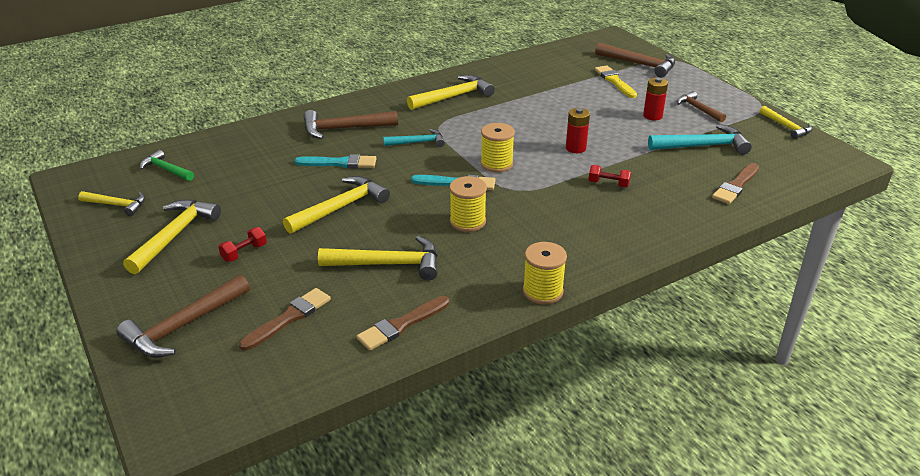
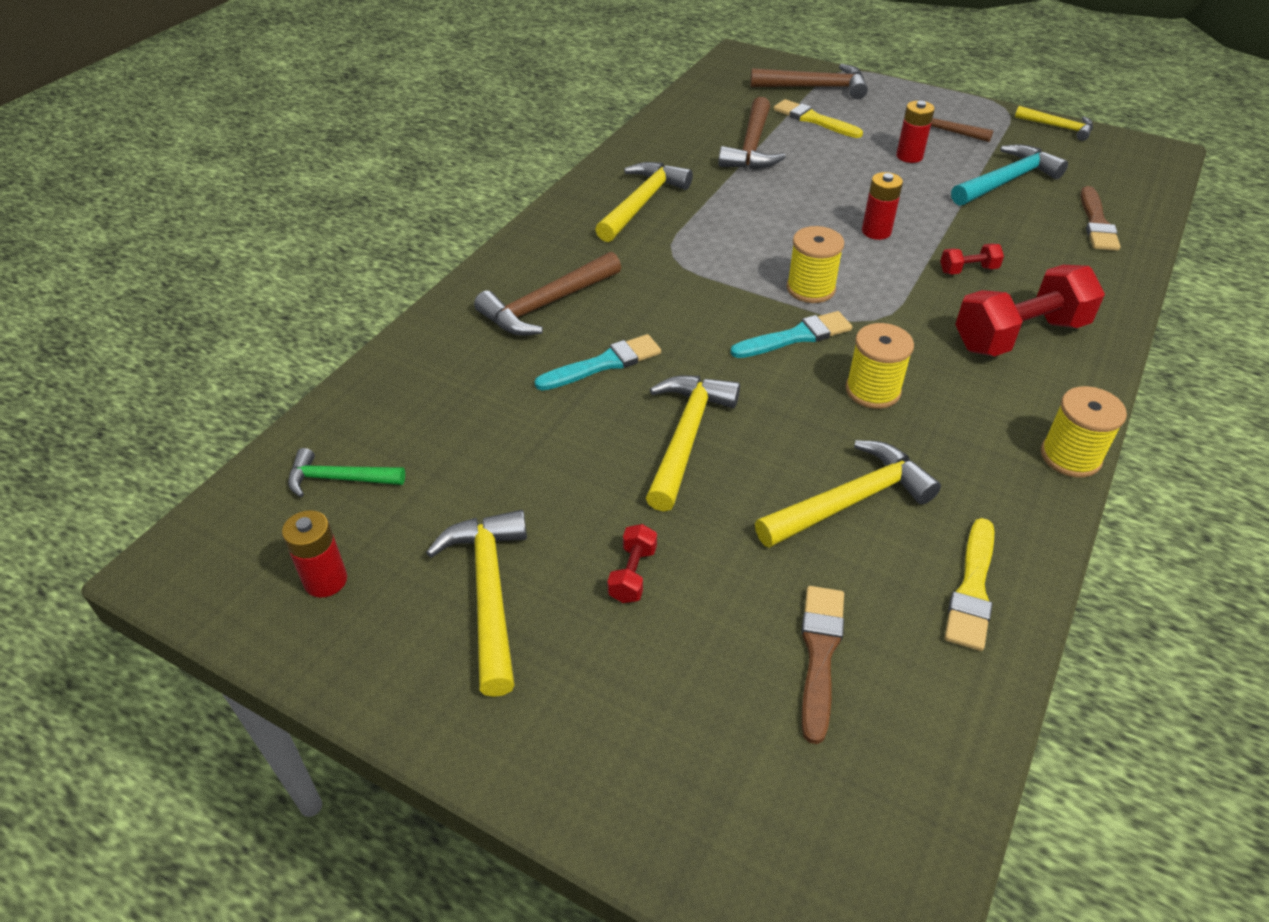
camera: 30 degrees left, 10 degrees up
(117, 205) = (325, 580): yellow hammer -> red battery
(183, 326) = (685, 749): brown hammer -> brown hammer (752, 147)
(401, 325) = (972, 589): brown brush -> yellow brush
(418, 142) = (674, 291): turquoise hammer -> none
(595, 225) = (1019, 335): none -> red dumbbell

